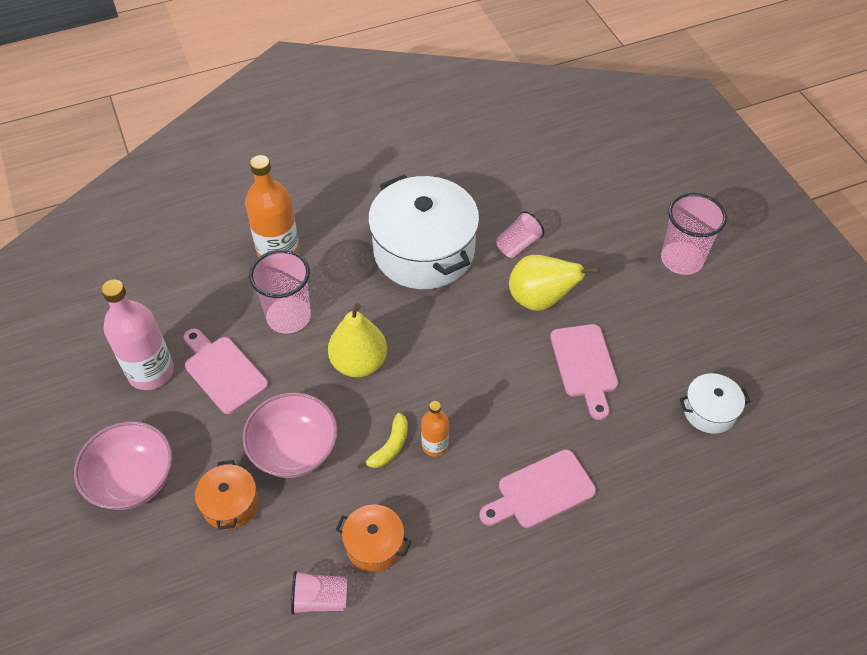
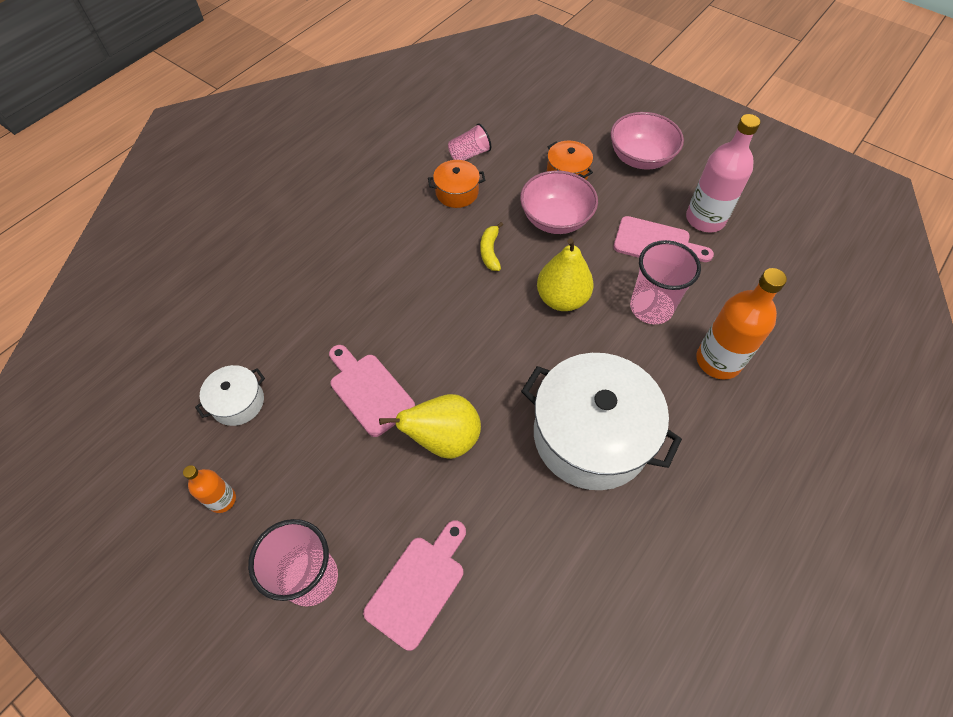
camera: 150 degrees right, 5 degrees up
(435, 445) = (458, 267): orange bottle -> orange bottle (222, 500)
(518, 244) = (503, 497): pink cup -> none
(541, 491) = (359, 273): pink cutting board -> pink cutting board (419, 586)

